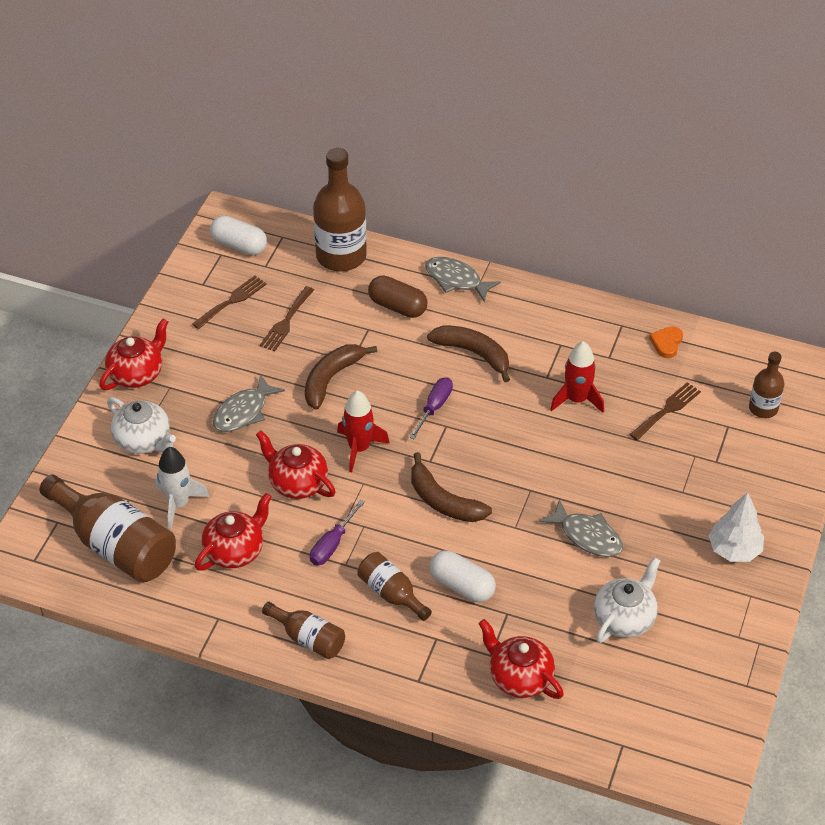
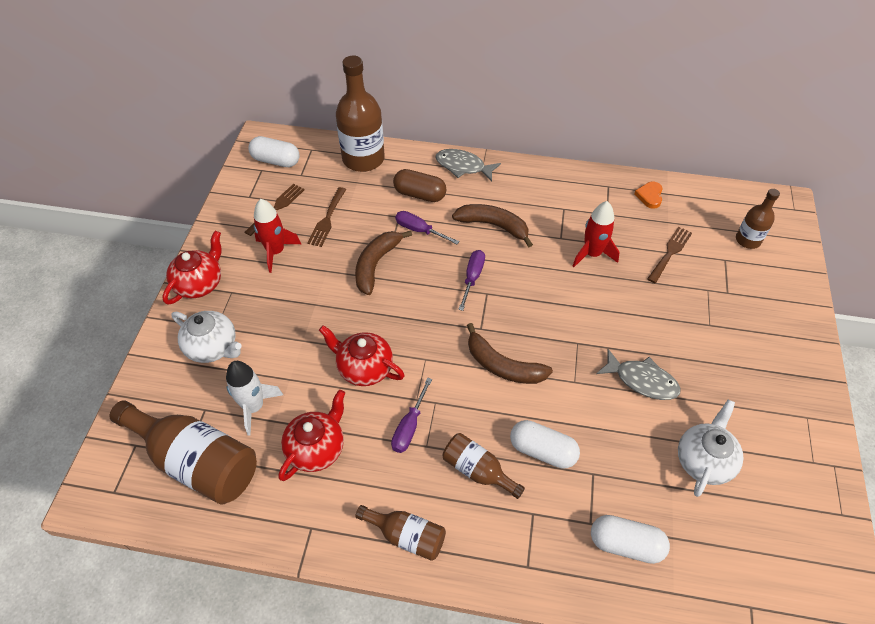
camera: 10 degrees left, 5 degrees up
(243, 412) = (302, 306): grey fish -> none
(359, 448) = (414, 326): red rocket -> red rocket (276, 252)
(387, 347) = (419, 230): none -> purple screwdriver
(519, 677) = (625, 544): red teapot -> white capsule
(734, 550) = (775, 373): white tree -> none

